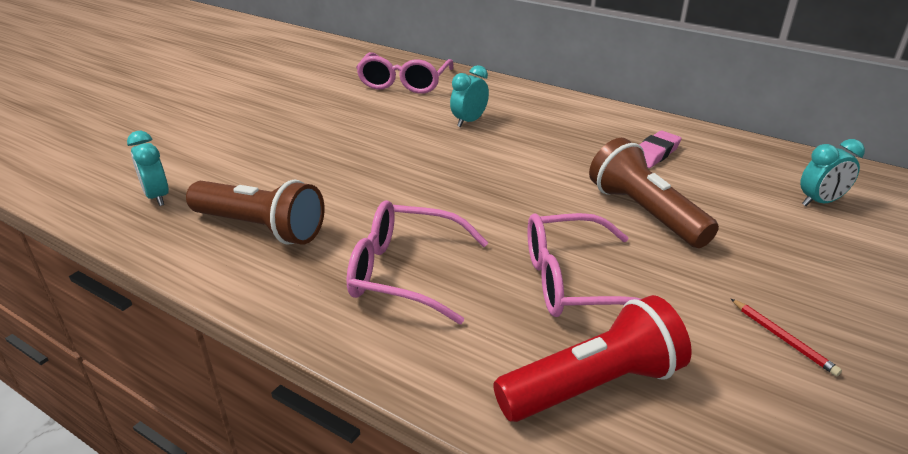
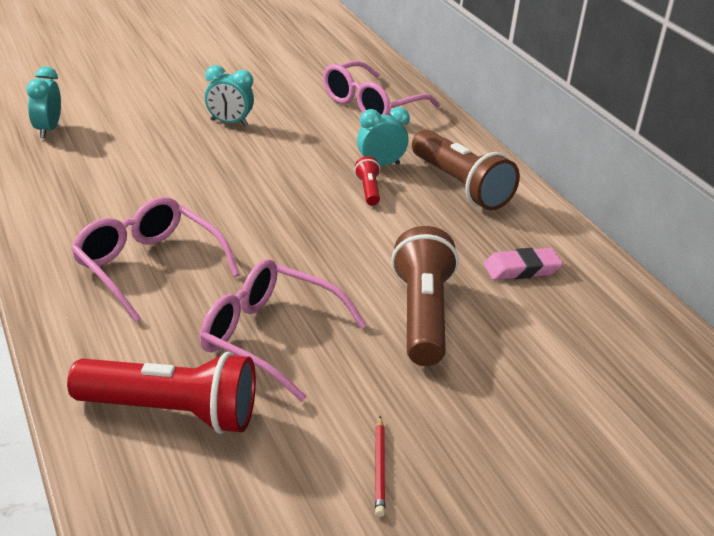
camera: 30 degrees right, 0 degrees up
(260, 228) = (89, 185): brown flashlight -> brown flashlight (460, 186)
(486, 142) = (368, 190): none -> red flashlight
(820, 202) = (627, 390): turquoise clock -> turquoise clock (229, 123)

